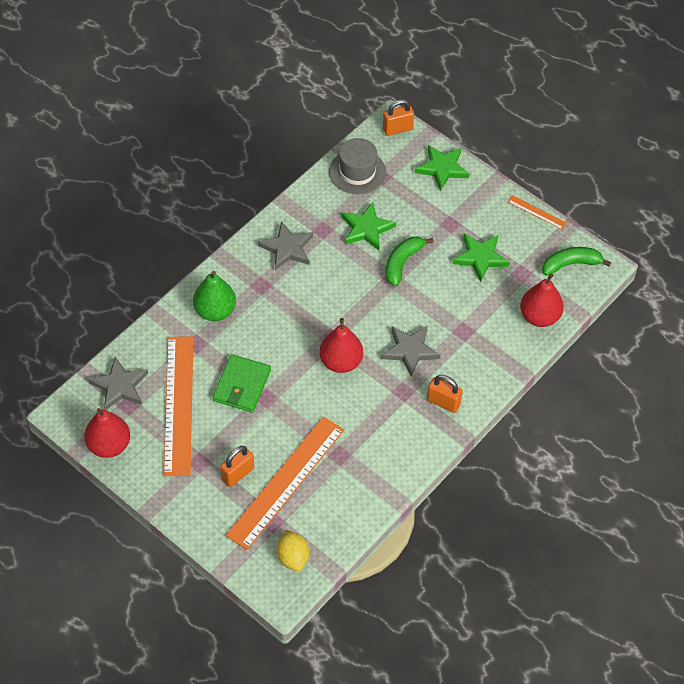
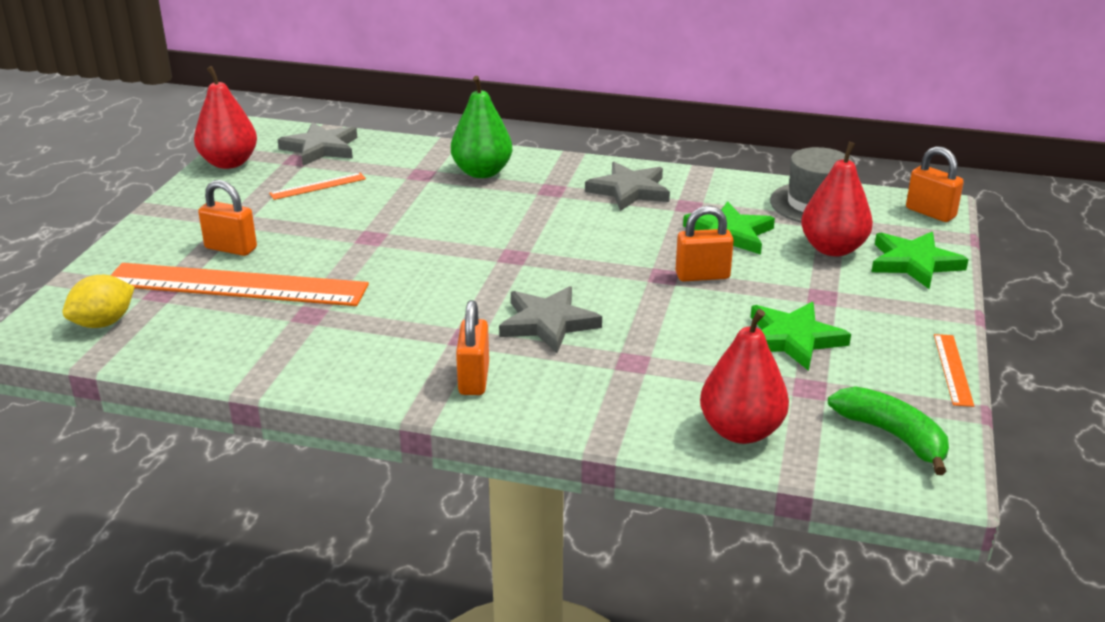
camera: 65 degrees right, 25 degrees down
(179, 405) = (318, 186): orange ruler -> orange ruler, size x0.42
(242, 385) = (379, 216): green wallet -> none
(341, 362) = (477, 273): red pear -> red pear (833, 249)
(402, 263) = (702, 276): green banana -> orange padlock

